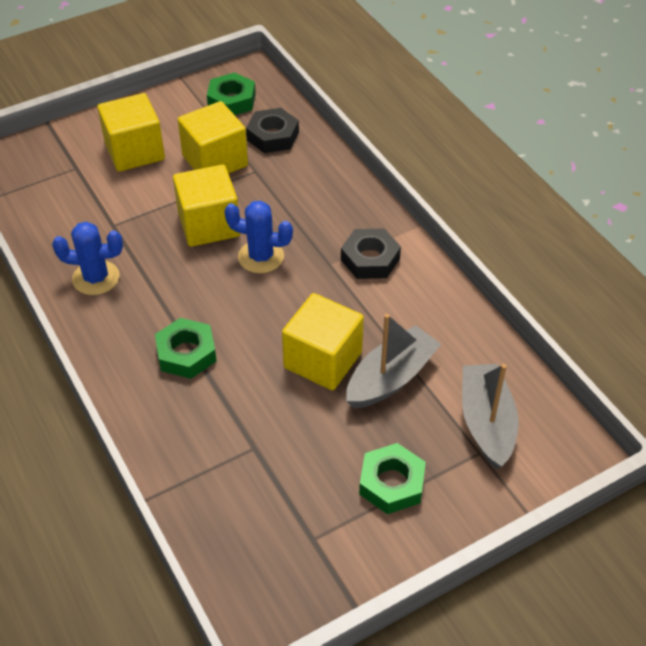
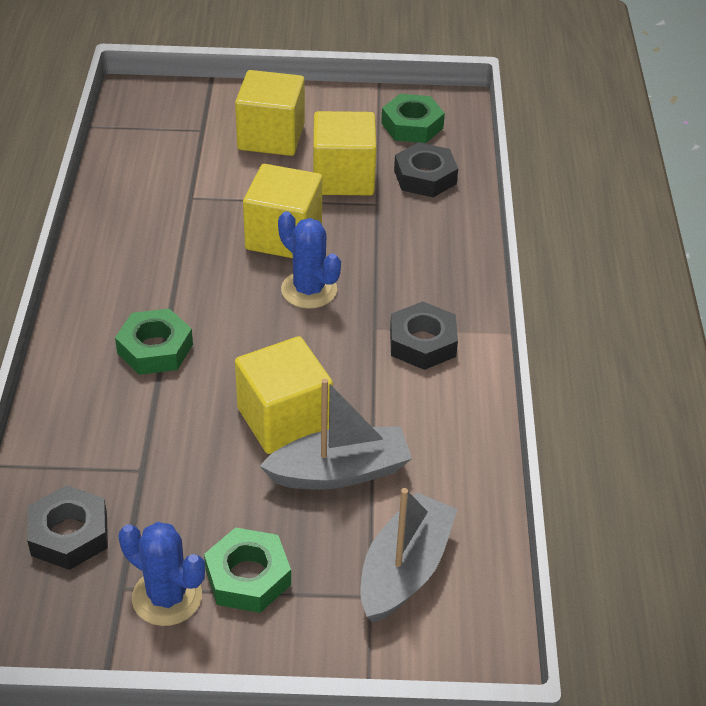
camera: 30 degrees right, 5 degrees down
(96, 278) = (132, 240): blue cactus -> blue cactus (167, 597)
(242, 522) = (69, 534): none -> black nut

